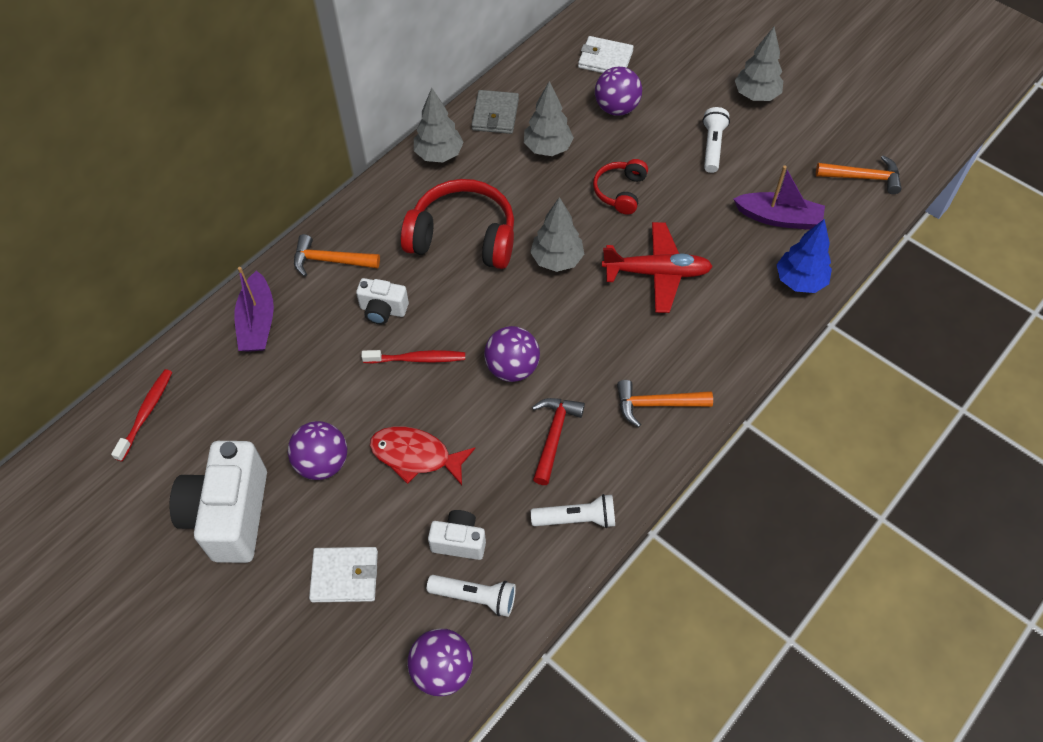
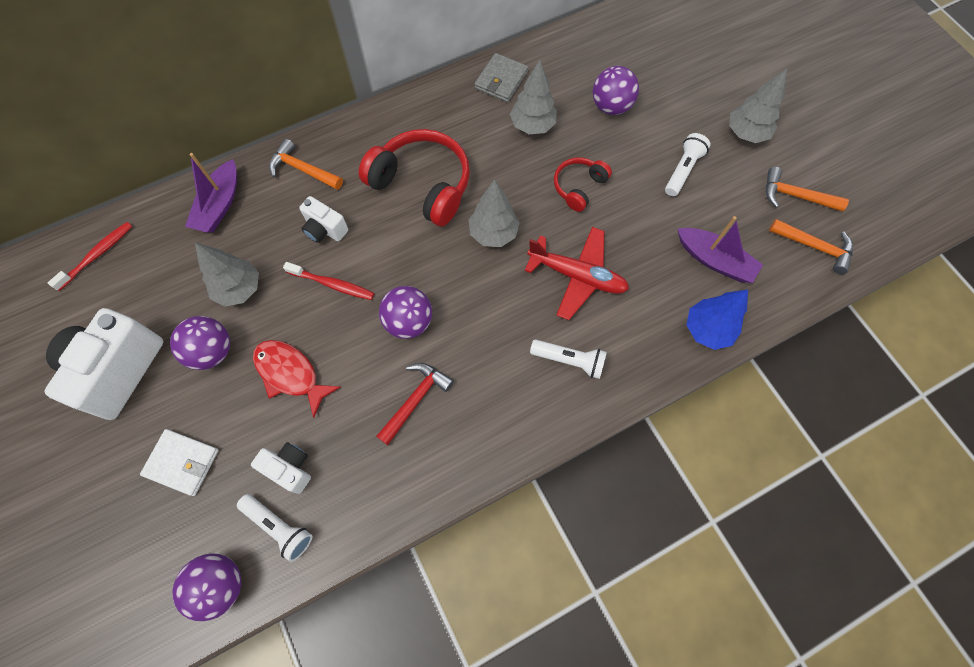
camera: 20 degrees right, 10 degrees up
(439, 155) = (436, 102): grey tree -> grey tree (239, 289)
(576, 519) = (399, 487): white flashlight -> white flashlight (569, 360)
(605, 59) = (621, 57): white wallet -> none
(656, 404) = (519, 403): orange hammer -> orange hammer (795, 196)

